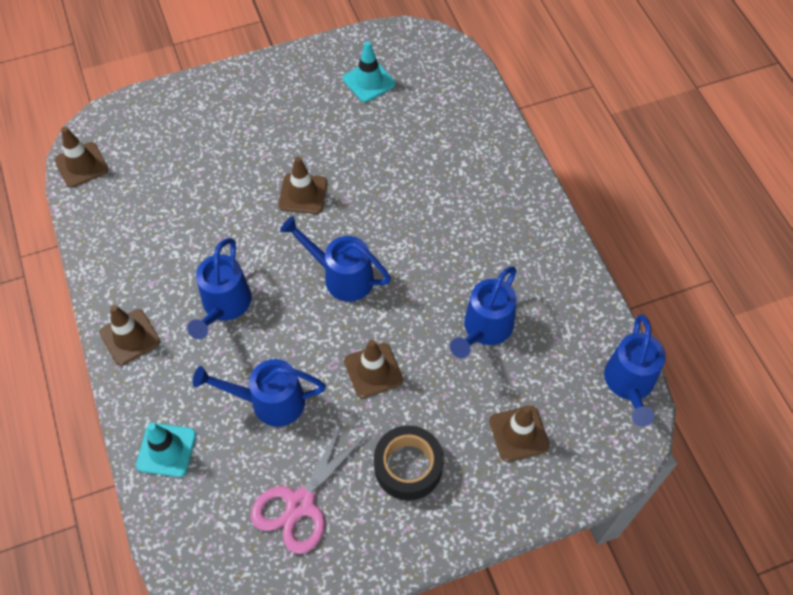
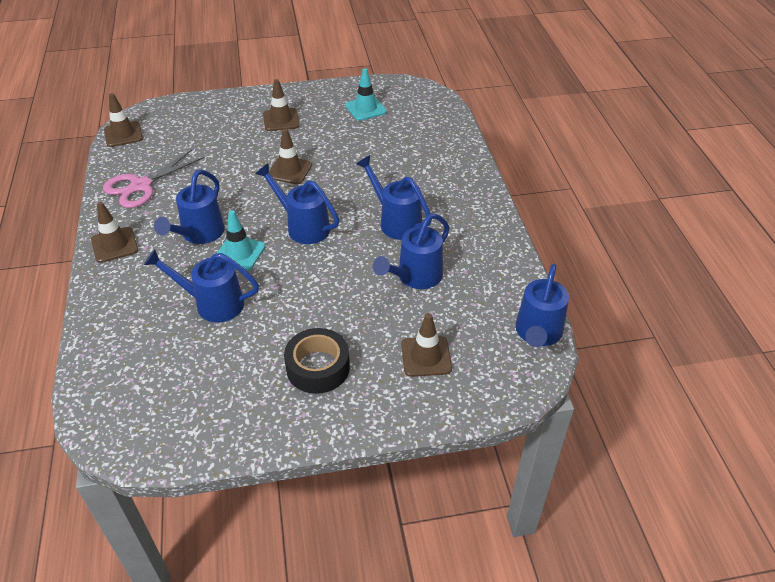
camera: 10 degrees right, 15 degrees down
(166, 450) = (112, 326): turquoise traffic cone -> turquoise traffic cone (239, 253)
(300, 503) = (212, 381): pink scissors -> pink scissors (141, 186)
(373, 370) = (309, 293): brown traffic cone -> brown traffic cone (281, 120)
(445, 253) = (396, 221): none -> blue watering can

